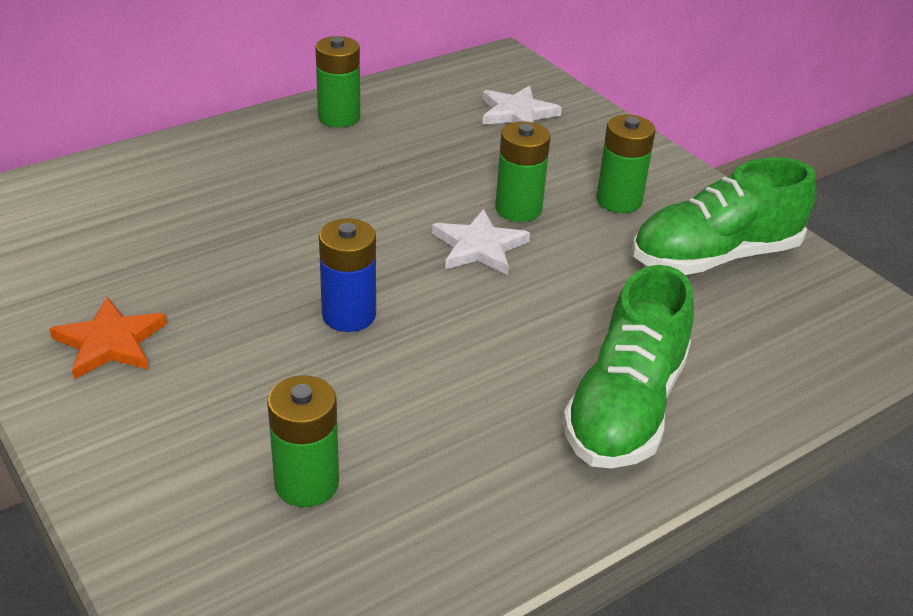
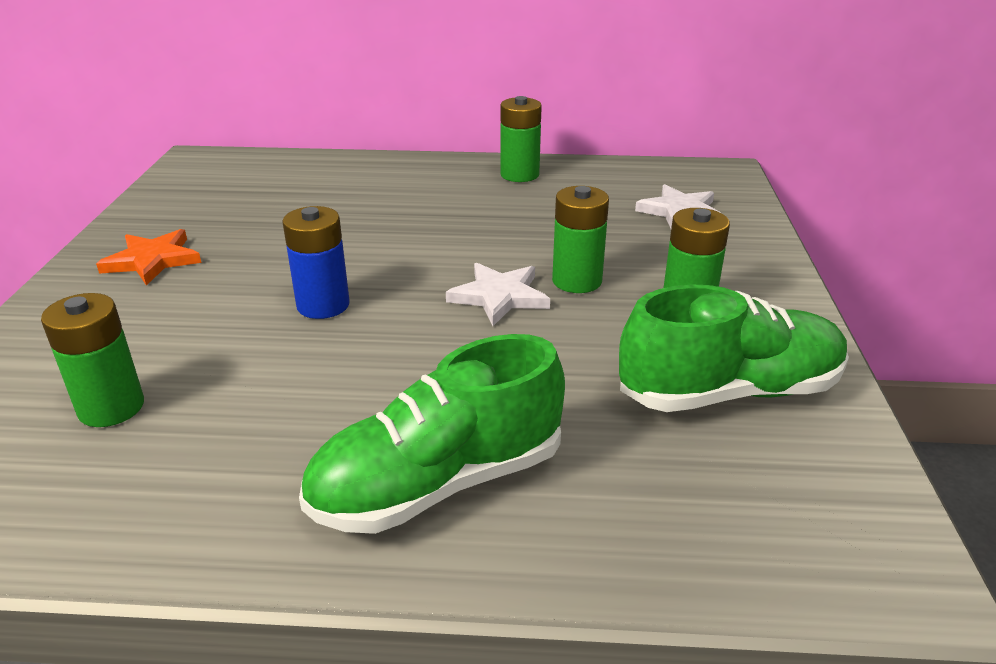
camera: 40 degrees right, 5 degrees down
(715, 257) = (729, 392): green shoe -> green shoe turned 150 degrees clockwise

